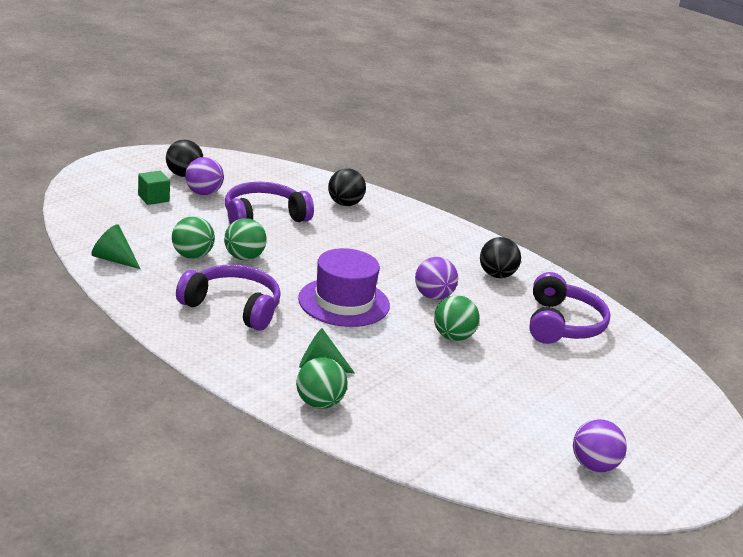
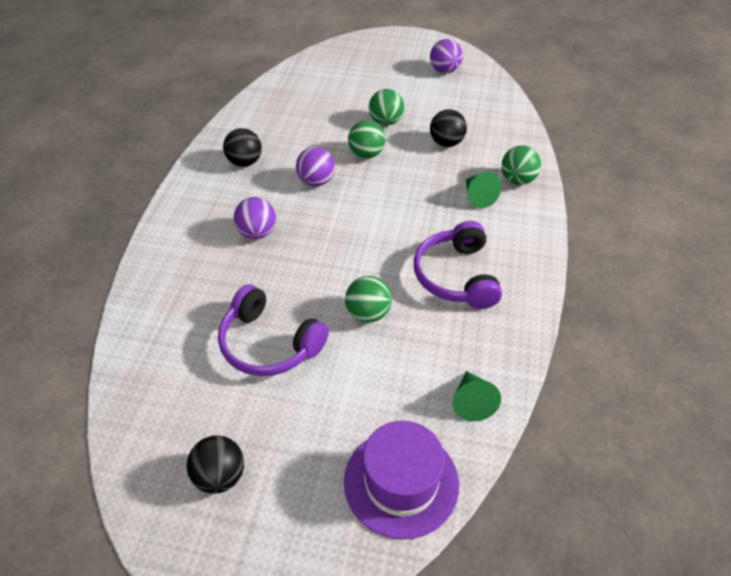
camera: 115 degrees left, 20 degrees up
(153, 198) = (311, 462): green cube -> none
(192, 256) = (403, 350): green ball -> green ball (386, 122)
(203, 193) = (255, 425): purple ball -> purple ball (257, 233)
(344, 302) = (378, 221): purple hat -> purple hat (401, 482)
(345, 204) = (180, 300): black ball -> black ball (446, 143)
(562, 324) = (292, 115): purple headphones -> none

